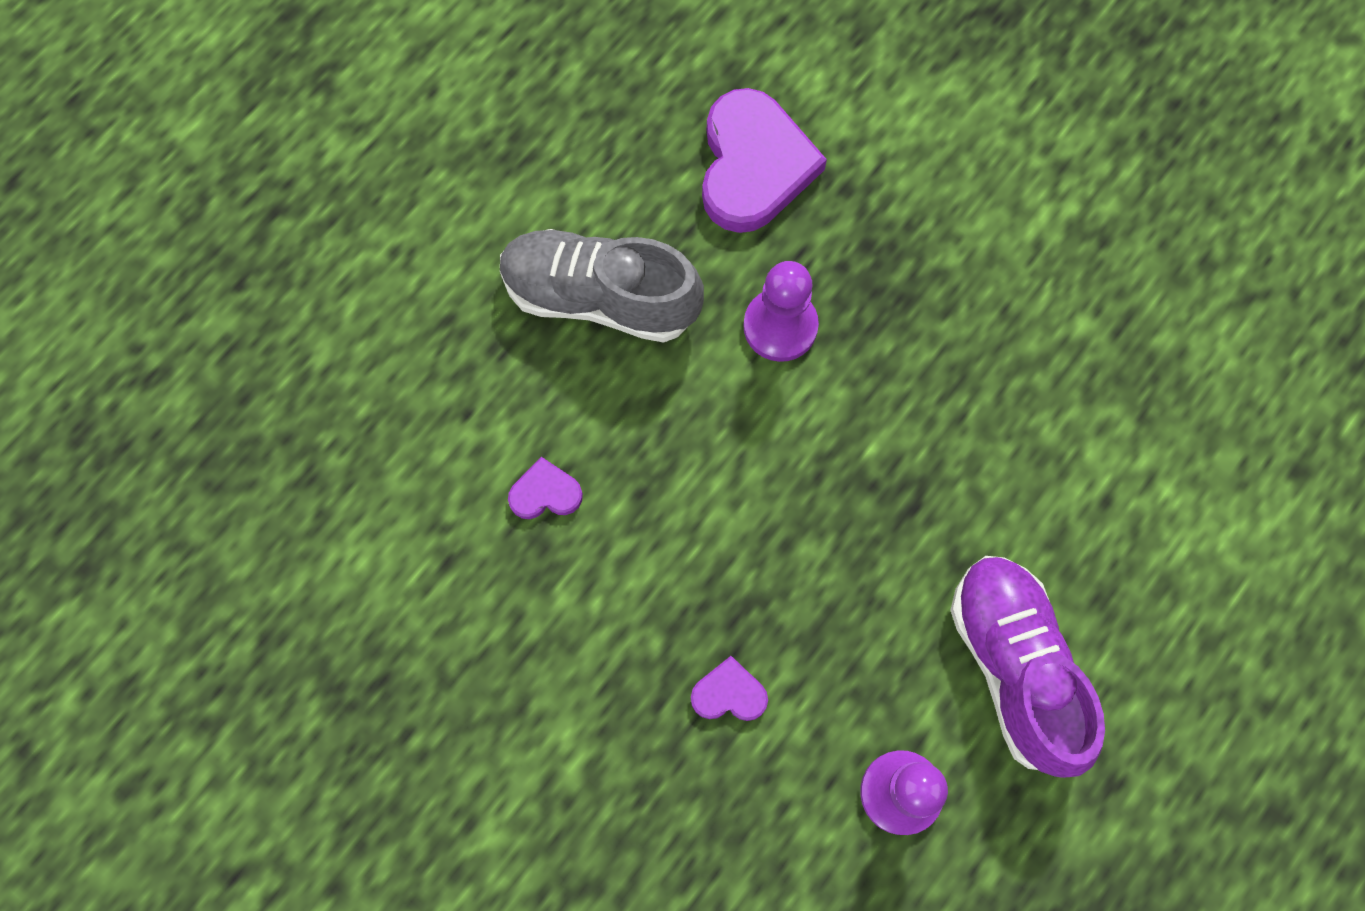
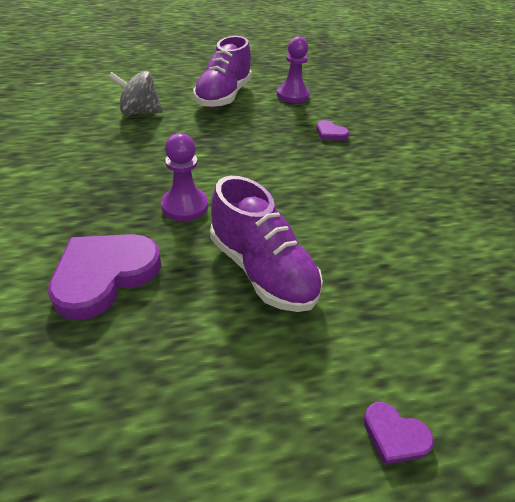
camera: 145 degrees left, 30 degrees down
(545, 493) = (362, 215): purple heart -> purple heart (394, 435)
(600, 297) = (262, 270): grey shoe -> purple shoe
(1082, 481) = (139, 112): none -> grey spinning top

